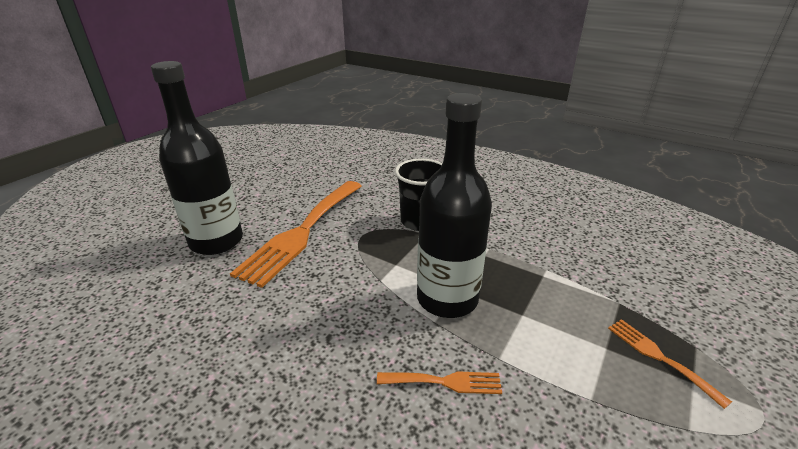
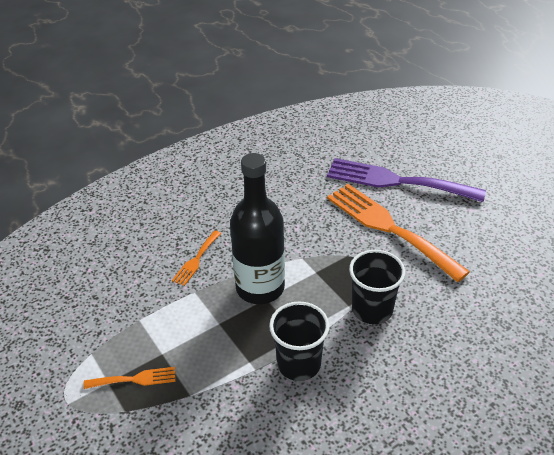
camera: 115 degrees right, 10 degrees up
(216, 241) = (396, 181): black bottle -> purple fork
(513, 246) = (299, 364): none -> black cup

